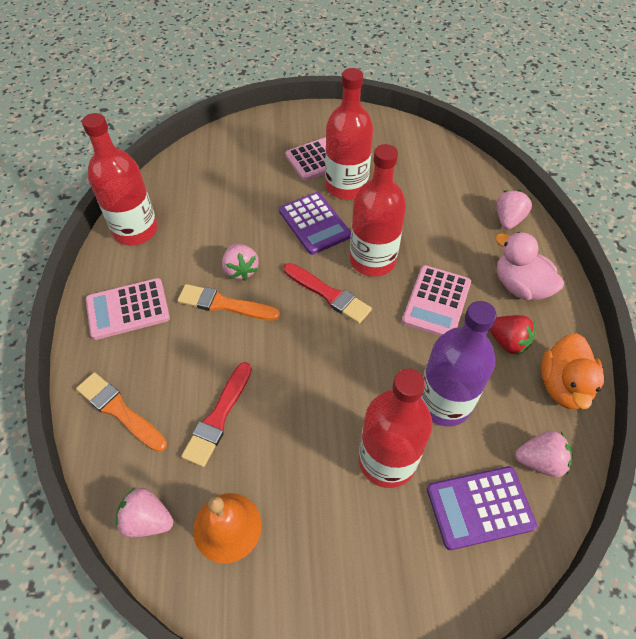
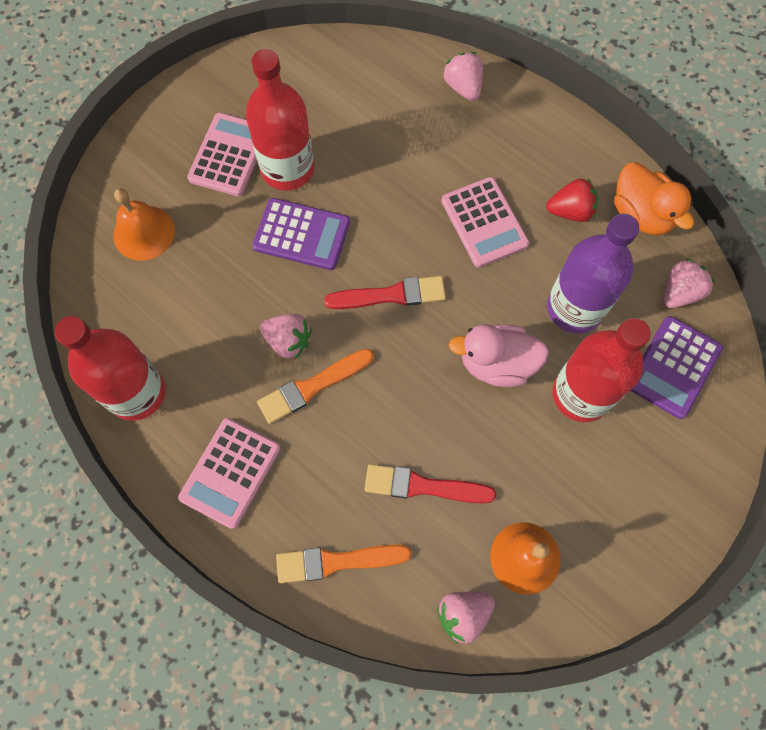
camera: 45 degrees left, 15 degrees up
(218, 417) = (423, 486): red brush -> red brush turned 120 degrees clockwise
(233, 161) = (144, 232): none -> orange bell
(372, 260) = (392, 228): red bottle -> none
(520, 286) = (533, 149): pink duck -> pink duck (496, 364)

